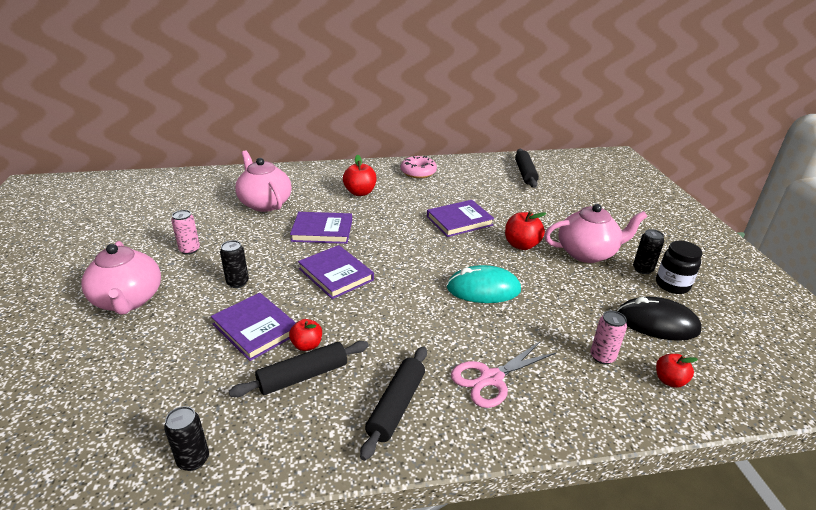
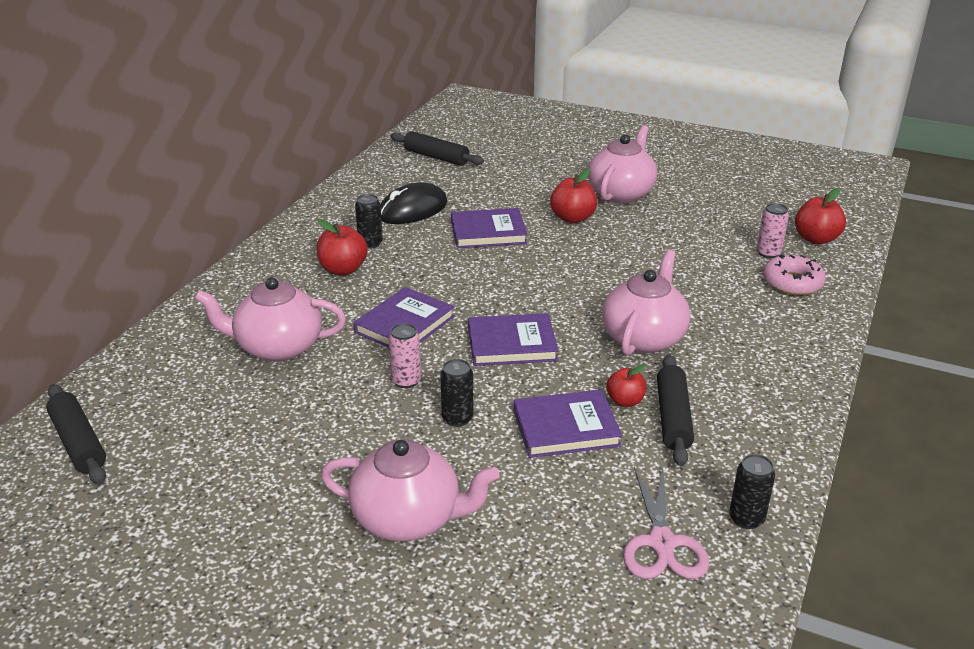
camera: 55 degrees left, 0 degrees up
(189, 250) = (332, 440): pink can -> pink can (406, 381)
(396, 406) = (755, 376): black rolling pin -> black rolling pin (79, 442)
(397, 328) = (644, 338): none -> pink teapot
(418, 172) = (344, 214): pink donut -> pink donut (792, 283)
(459, 221) = (488, 232): purple book -> purple book turned 75 degrees clockwise
(483, 289) = (625, 268): turquoise mouse -> none
(491, 378) = (755, 315): pink scissors -> pink scissors (662, 543)
(642, 269) = (671, 181): black can -> black can (370, 243)
(657, 323) = (747, 210): black mouse -> black mouse (412, 209)
(669, 380) = (816, 239): red apple -> red apple, size x1.54
(672, 285) = (705, 180): black jar -> none

